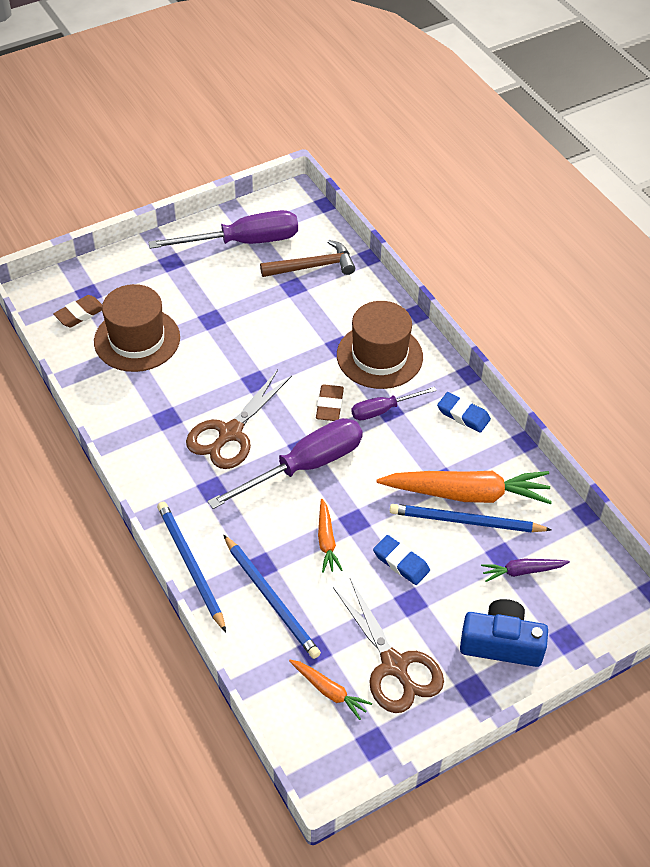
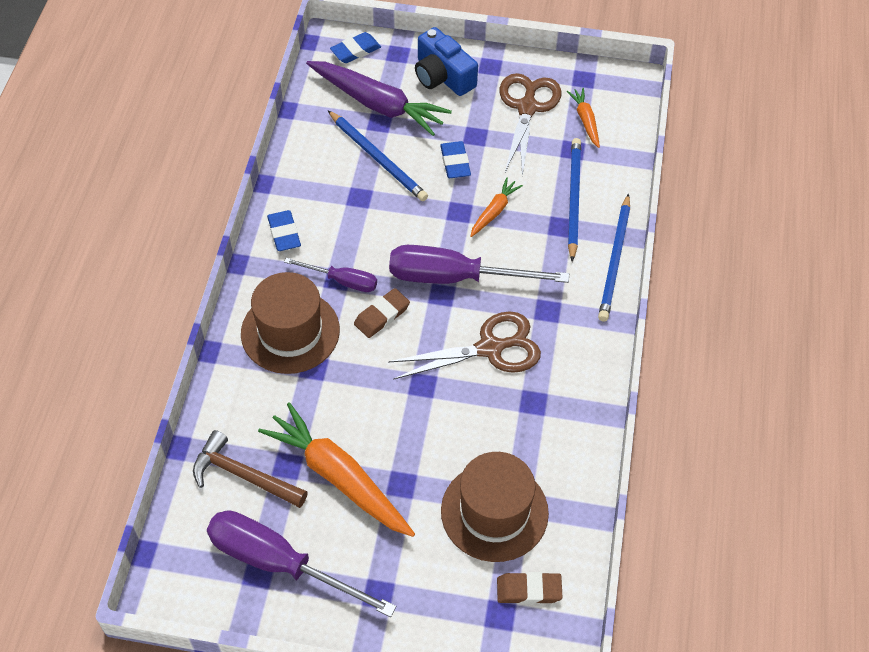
camera: 140 degrees left, 5 degrees up
(467, 494) = (354, 175): orange carrot -> orange carrot (339, 477)
(522, 571) = (378, 104): purple carrot -> purple carrot, size x2.03
(604, 612) = (355, 51): none -> blue eraser

